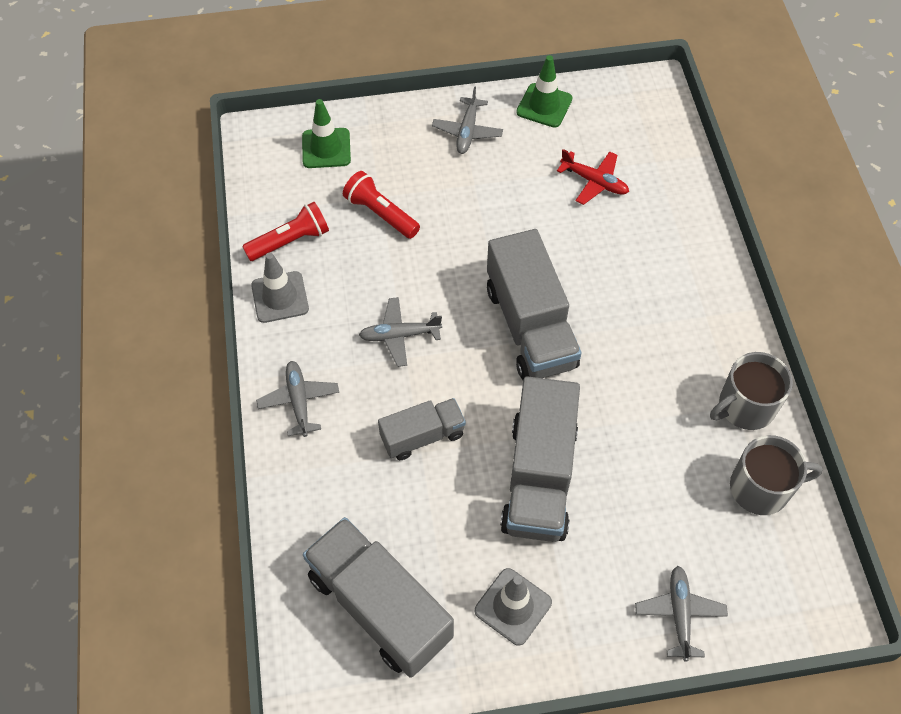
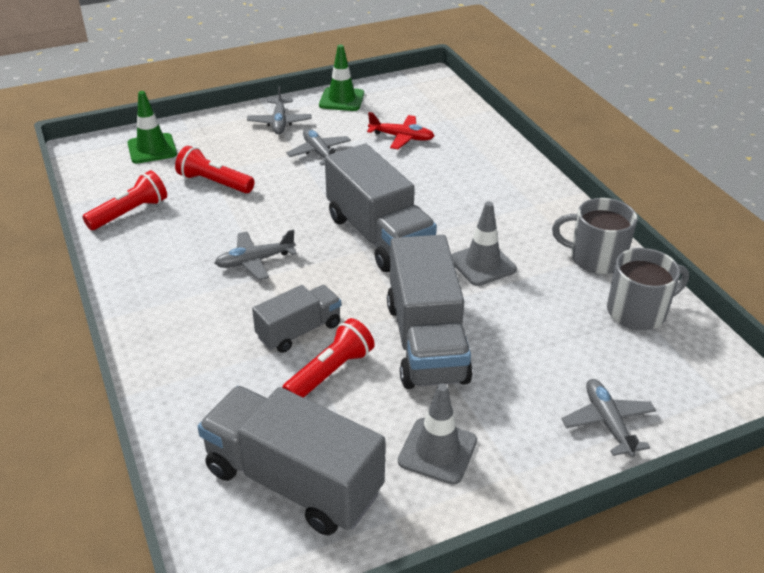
camera: 15 degrees left, 20 degrees down
(280, 297) = (127, 253): grey traffic cone -> grey traffic cone (482, 264)
(299, 401) = (163, 326): grey plane -> grey plane (319, 153)
(440, 494) = (330, 372): none -> red flashlight
(745, 406) = (595, 258): grey mug -> grey mug turned 60 degrees clockwise

